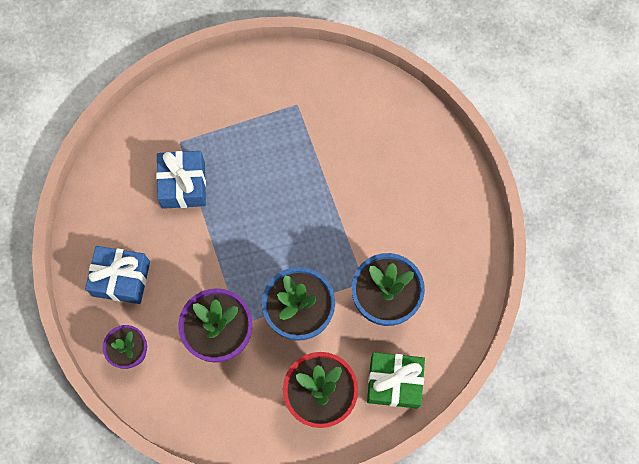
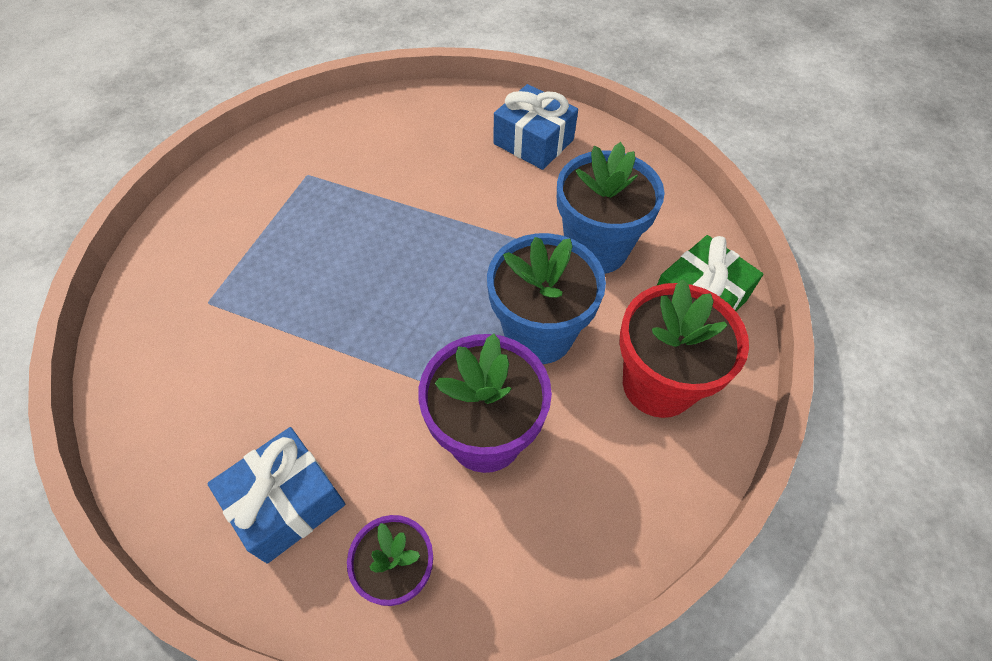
camera: 50 degrees left, 15 degrees down
(183, 185) = (259, 335): blue gift -> blue gift (533, 142)

